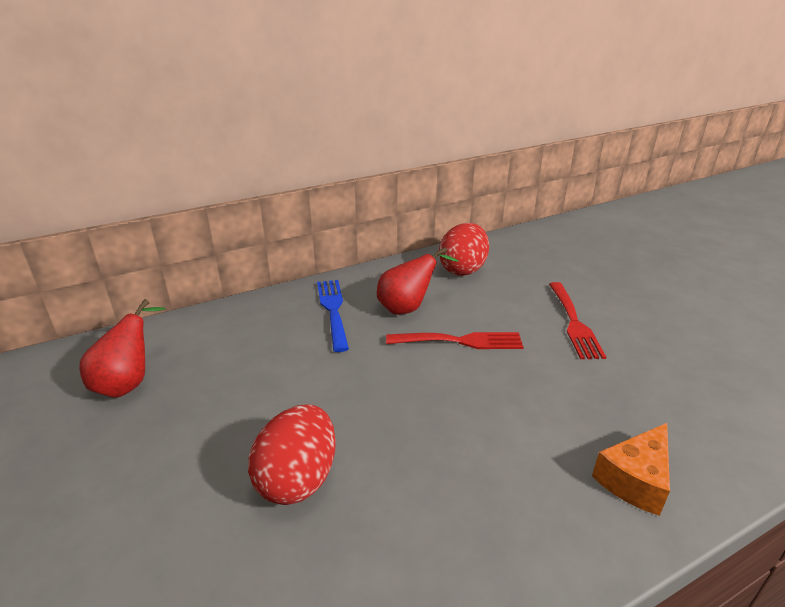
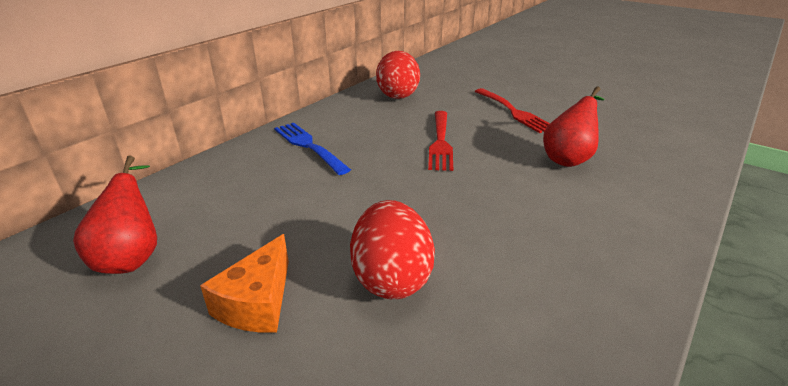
camera: 25 degrees left, 0 degrees up
(408, 308) = (376, 130): red pear -> red pear (569, 158)
(460, 341) = (440, 142): red fork -> red fork turned 120 degrees clockwise
(635, 479) = (643, 195): orange cheese -> orange cheese (257, 302)

